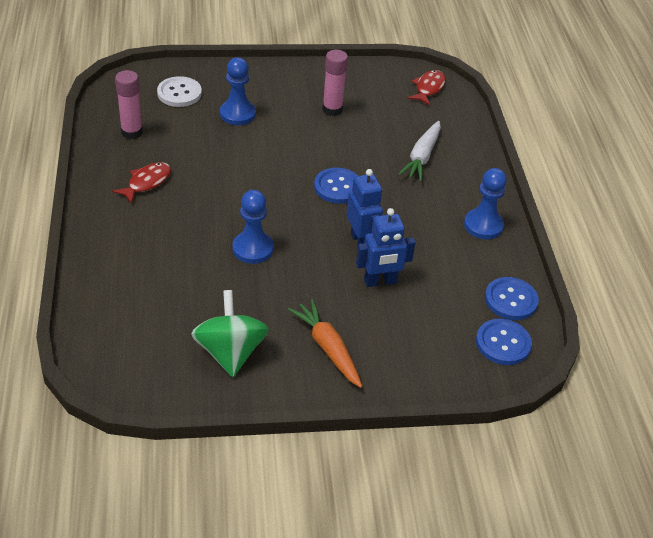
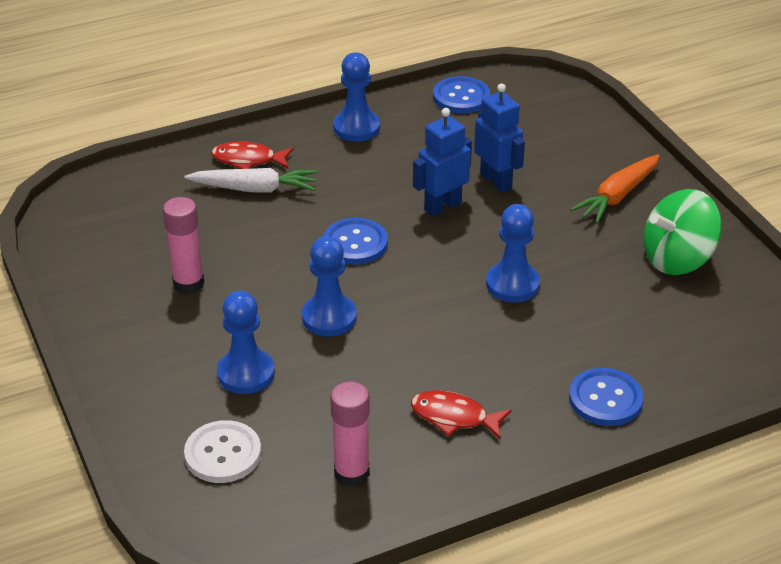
camera: 105 degrees left, 5 degrees down
(268, 157) = (329, 317): none -> blue pawn
(428, 88) = (94, 208): red fish -> red fish (248, 160)
(503, 343) = (524, 94): blue button -> blue button (605, 399)

